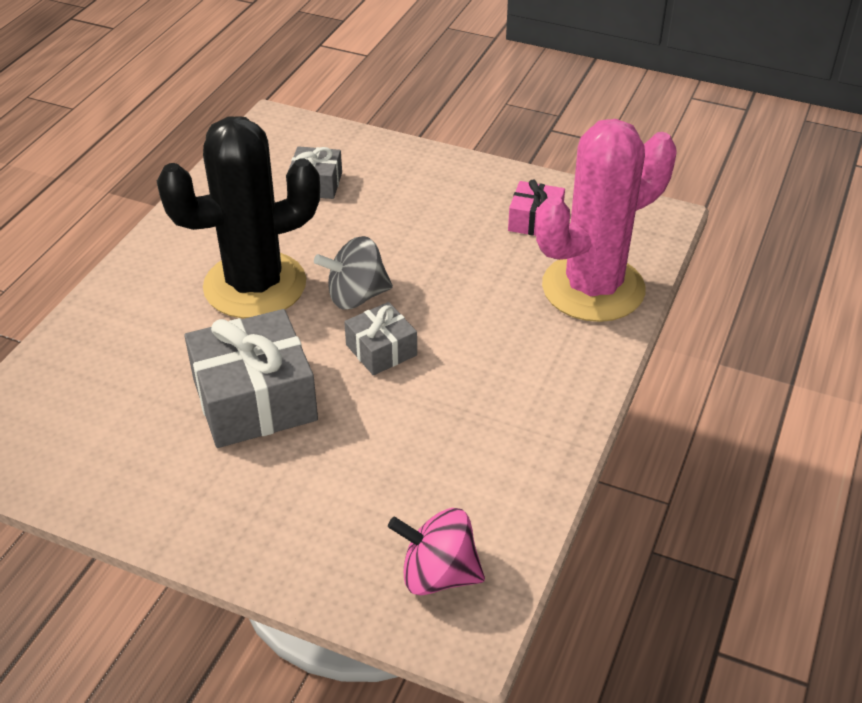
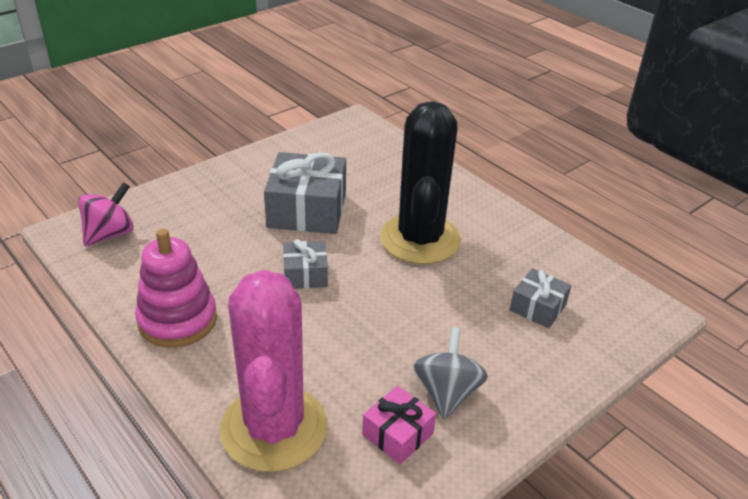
camera: 115 degrees right, 5 degrees down
(356, 296) = (372, 282): grey spinning top -> grey spinning top (447, 392)
(529, 416) = (177, 320): none -> pink stacking toy

